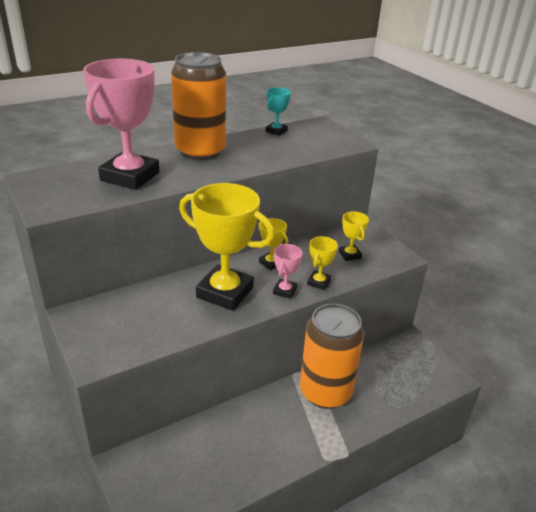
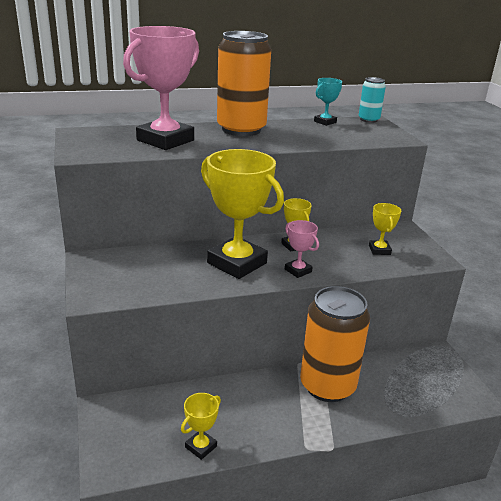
camera: 15 degrees right, 5 degrees down
(284, 291) = (298, 270): pink trophy -> pink trophy turned 75 degrees counterclockwise
(315, 123) = (368, 120): none -> turquoise can
(318, 282) = (336, 269): yellow trophy -> yellow trophy (201, 447)

